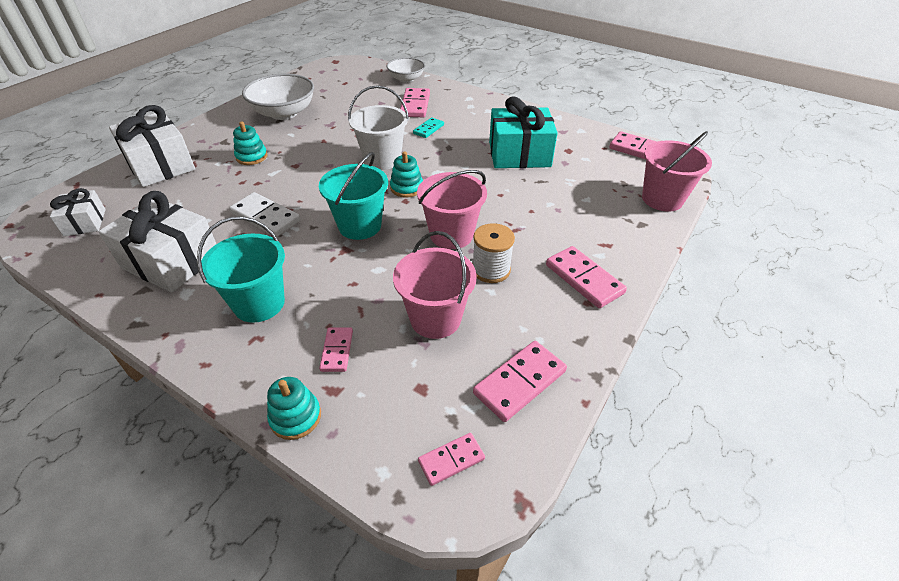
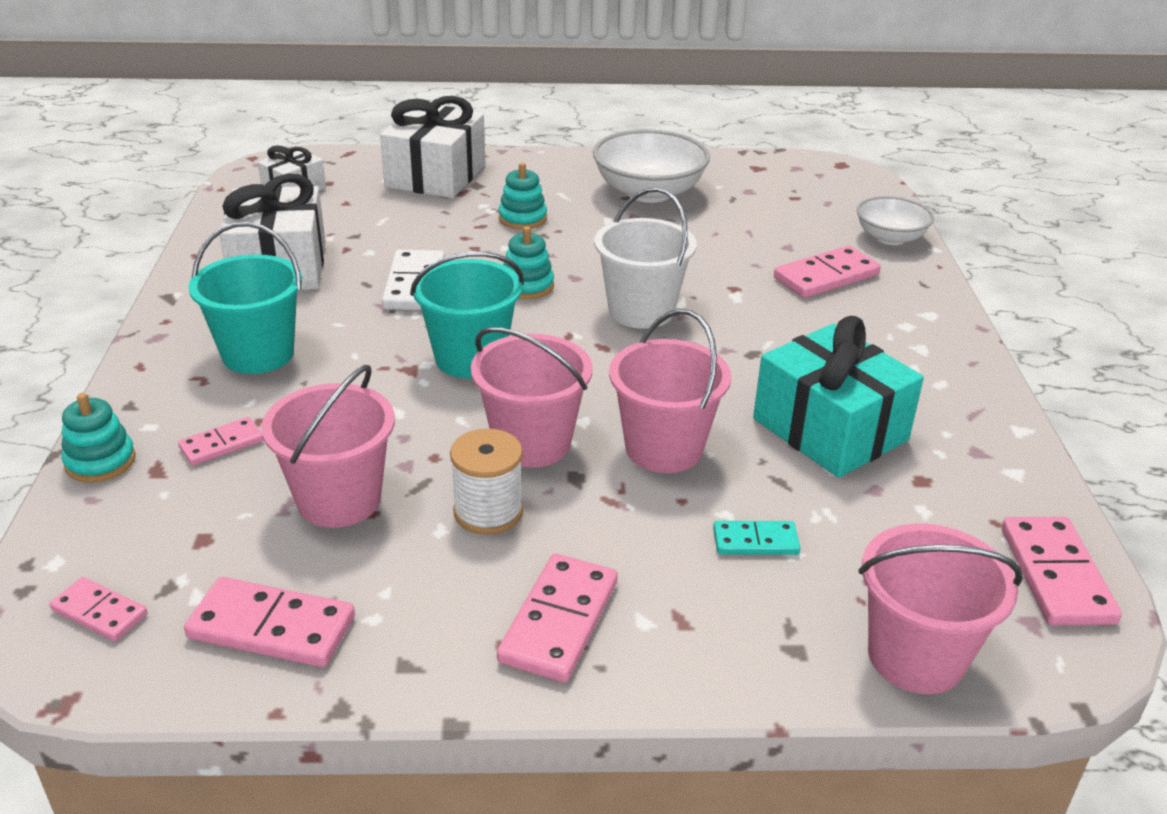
camera: 55 degrees right, 10 degrees down
(406, 188) = (598, 359): turquoise stacking toy -> turquoise stacking toy (527, 286)
(428, 129) = (776, 315): turquoise domino -> turquoise domino (755, 541)
(492, 199) = (664, 448): none -> pink bucket

